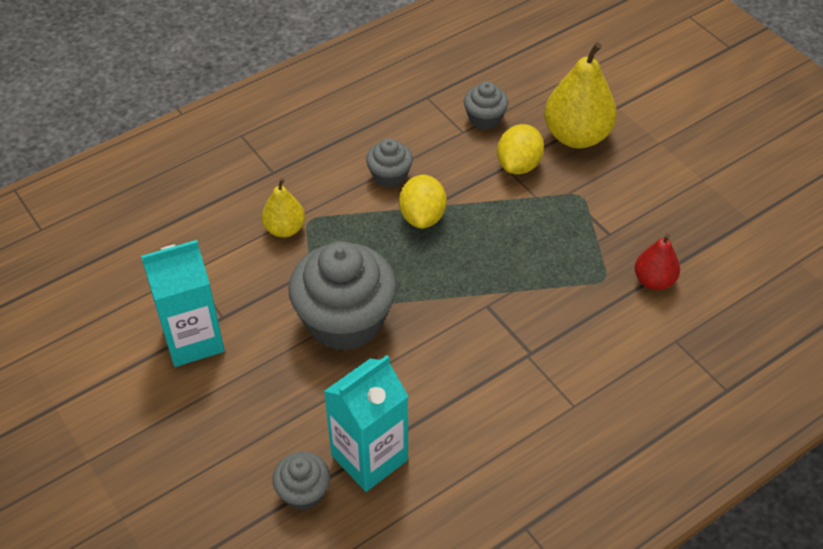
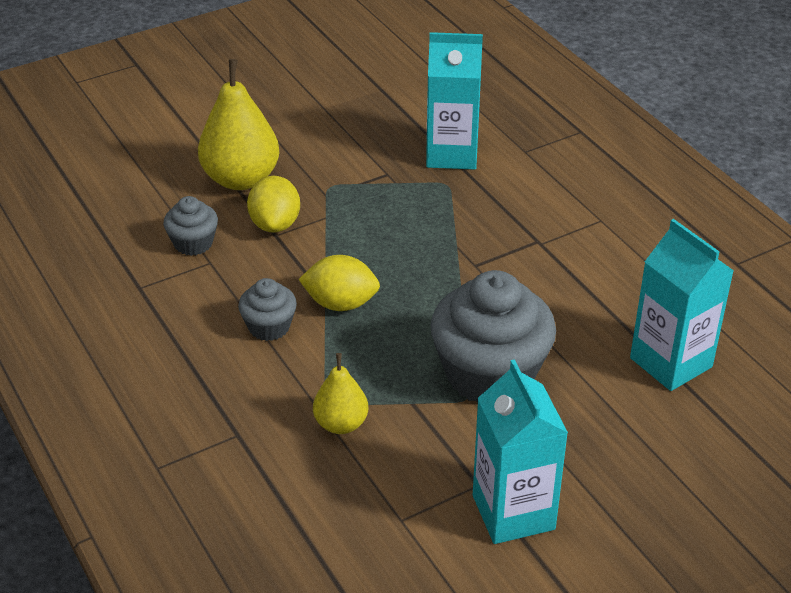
camera: 85 degrees left, 10 degrees down
(303, 492) = (718, 414): grey cupcake -> none
(518, 165) = (275, 224): yellow lemon -> yellow lemon turned 60 degrees clockwise
(654, 280) = (452, 154): red pear -> turquoise carton

